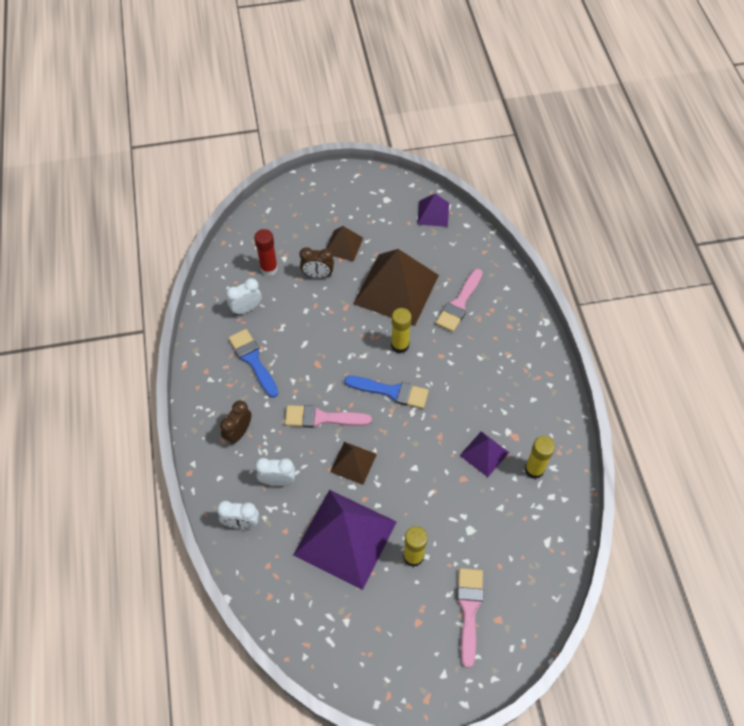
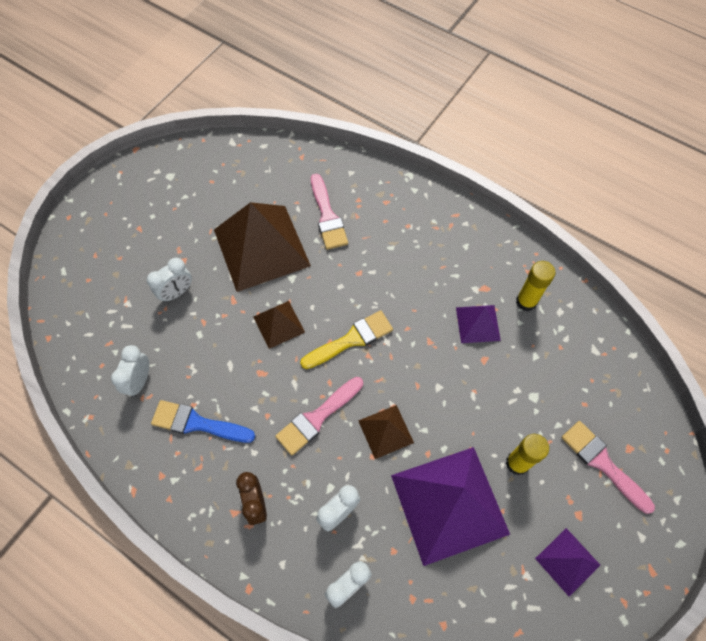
camera: 45 degrees left, 5 degrees up
(269, 268) = (122, 325): red glue stick -> none
(318, 275) = (176, 292): brown clock -> white clock
(343, 245) = (173, 246): brown pyramid -> brown pyramid (279, 324)
(391, 392) = (351, 339): blue brush -> yellow brush
(400, 345) = (316, 293): yellow glue stick -> none
(433, 213) = (224, 157): purple pyramid -> purple pyramid (567, 561)

